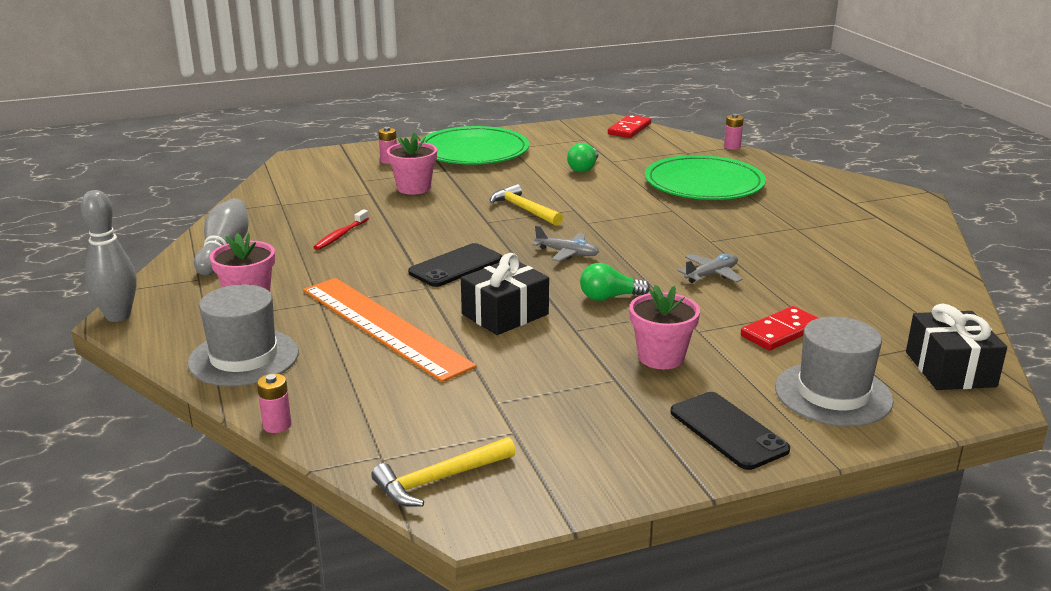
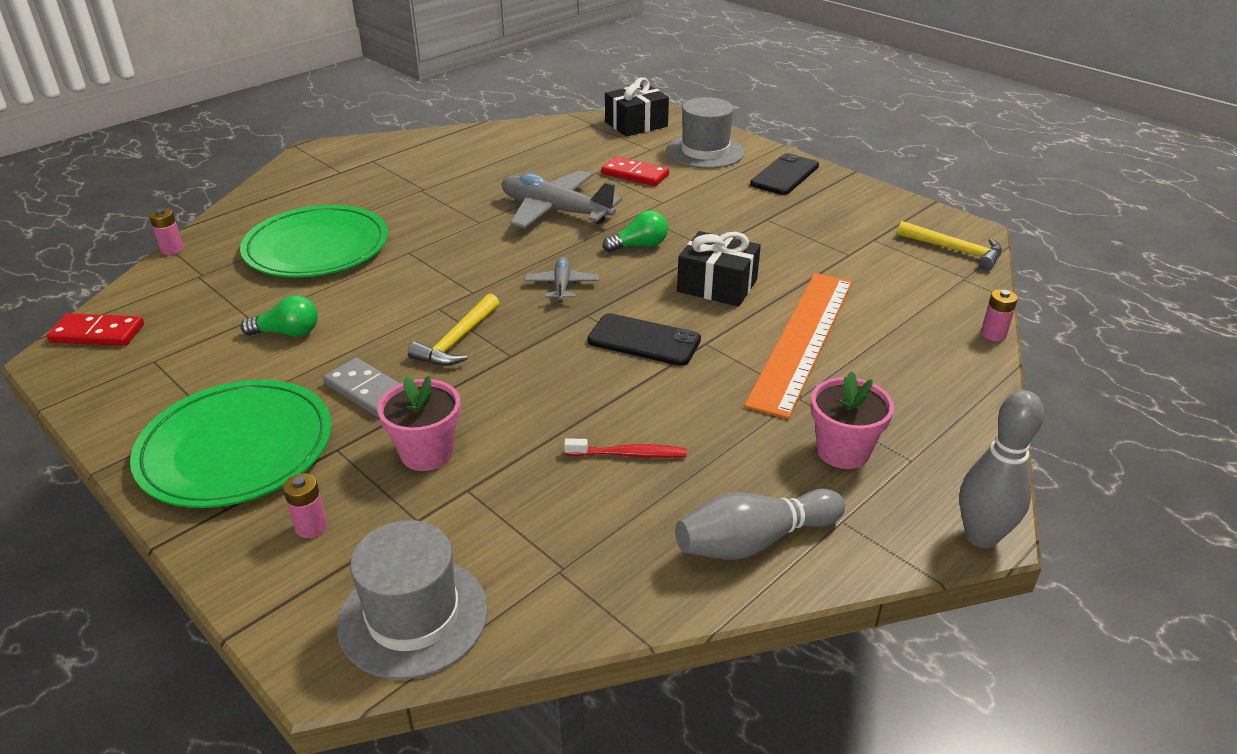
camera: 115 degrees left, 10 degrees up
(244, 358) = (938, 397): grey hat -> grey hat (413, 617)
(493, 181) = (368, 391): none -> grey domino
(609, 297) = (639, 246): green light bulb -> green light bulb turned 75 degrees counterclockwise
(661, 357) = (717, 208): pink flower pot -> none
(711, 275) = (555, 211): grey plane -> grey plane, size x1.95

